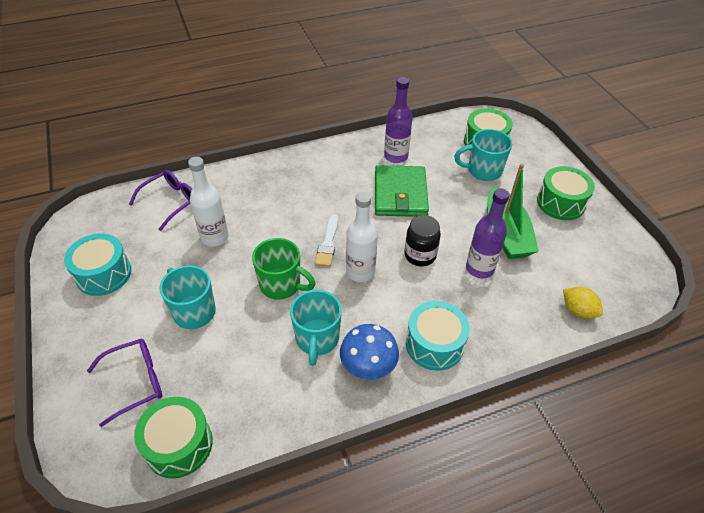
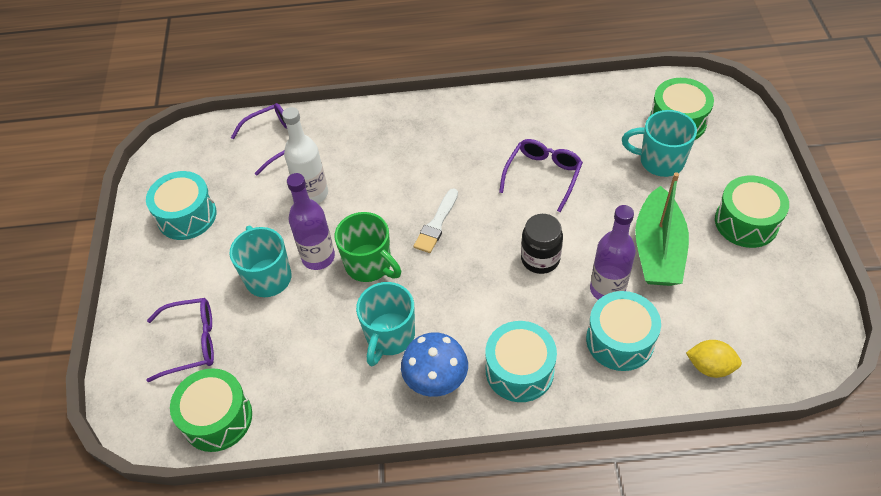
camera: 20 degrees right, 5 degrees up
(360, 272) = (463, 266): white bottle -> none
(396, 156) = (554, 124): purple bottle -> purple bottle (318, 257)
(400, 194) = (543, 176): green wallet -> purple glasses
(504, 305) = (620, 340): none -> turquoise drum
(578, 311) = (710, 367): yellow lemon -> yellow lemon turned 45 degrees counterclockwise

